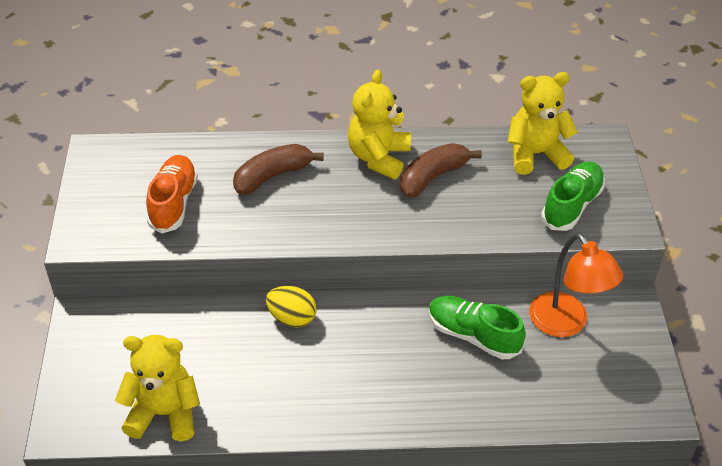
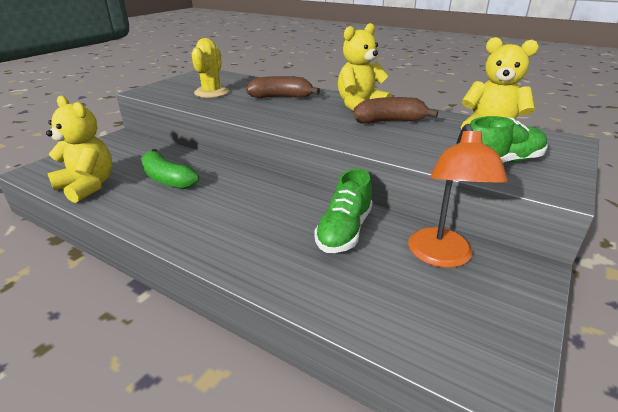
camera: 35 degrees right, 15 degrees down
(173, 203) = (211, 92): orange shoe -> yellow cactus
(238, 357) = (167, 179): none -> green banana
(292, 318) = (226, 174): yellow egg -> none
(473, 335) = (344, 231): green shoe -> green shoe turned 135 degrees counterclockwise

